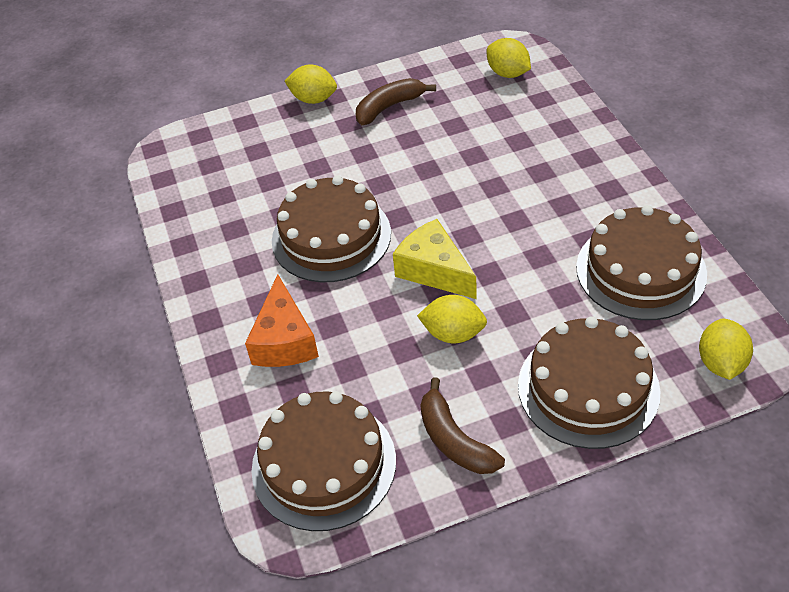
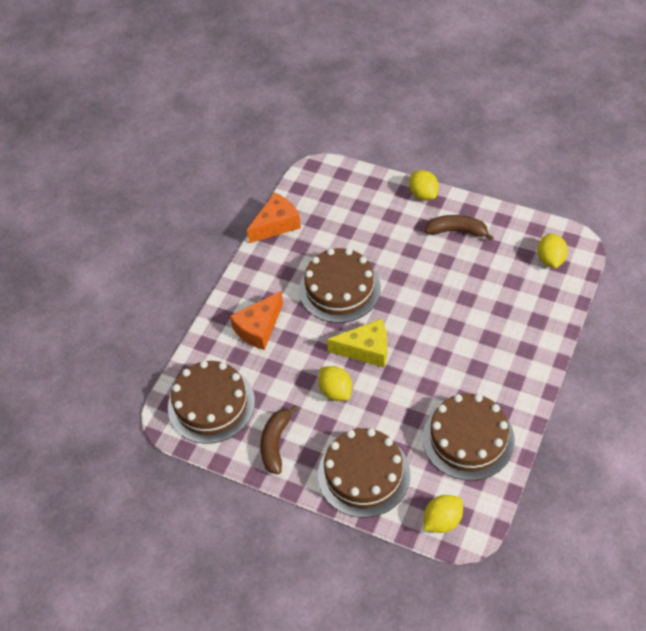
camera: 45 degrees right, 5 degrees up
(179, 227) = (276, 224): none -> orange cheese
(434, 270) = (366, 350): yellow cheese -> yellow cheese turned 90 degrees clockwise

